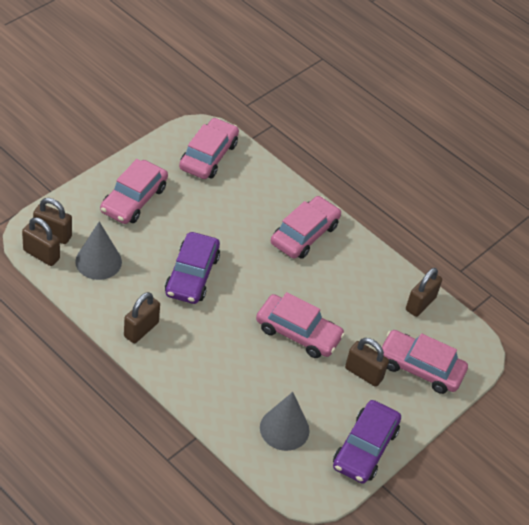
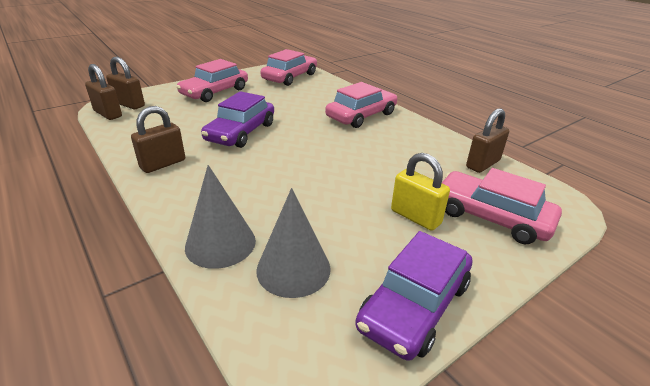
camera: 15 degrees right, 15 degrees down
(98, 261) = (156, 120): grey cone -> grey cone (220, 243)
(298, 333) = (338, 177): pink car -> none
(363, 373) = (415, 217): brown padlock -> yellow padlock

